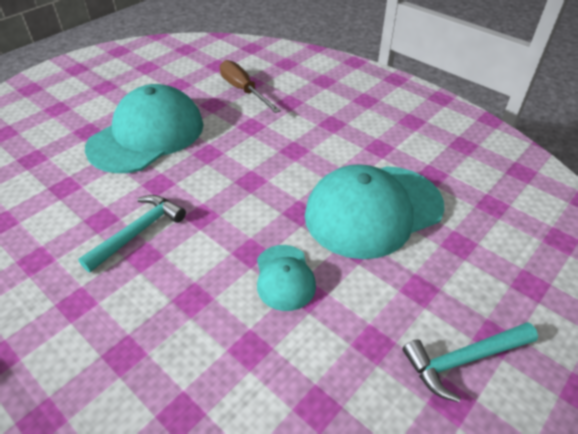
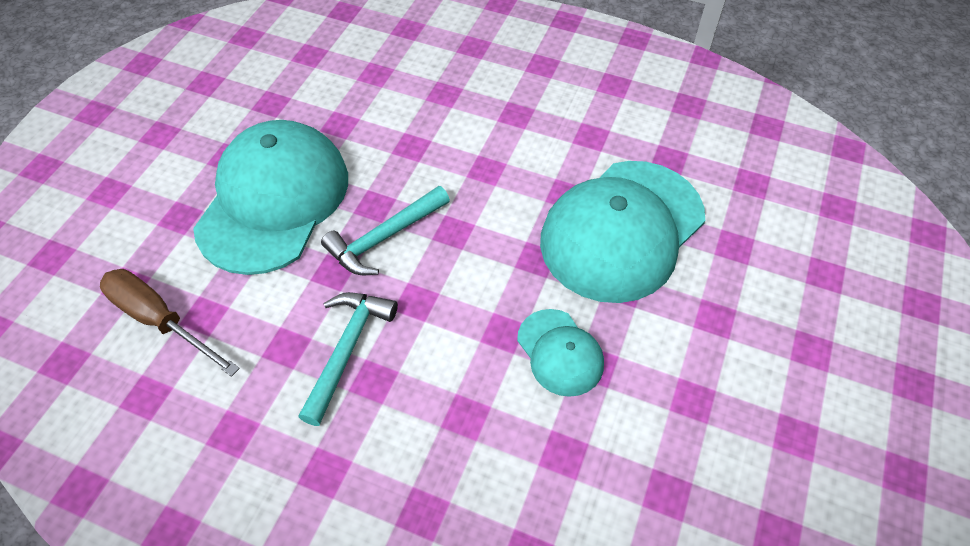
camera: 20 degrees left, 10 degrees up
(243, 90) = (371, 90): brown screwdriver -> brown screwdriver (160, 320)
(463, 360) = (790, 387): turquoise hammer -> turquoise hammer (384, 238)

